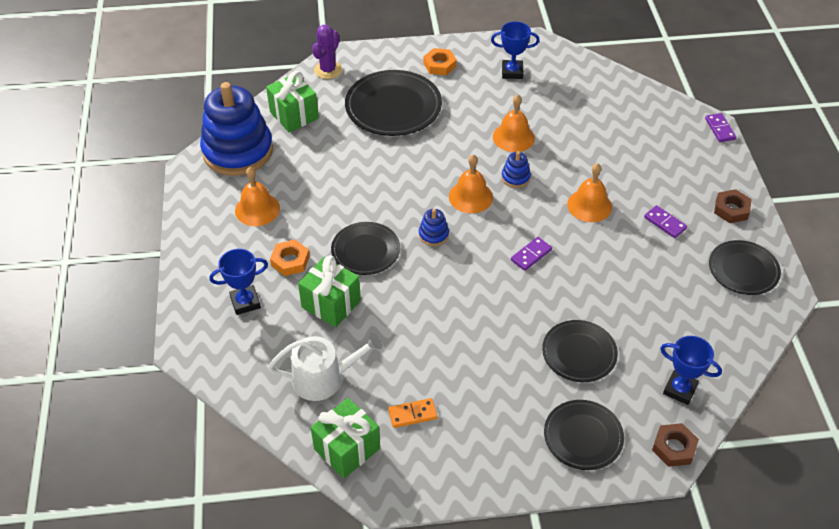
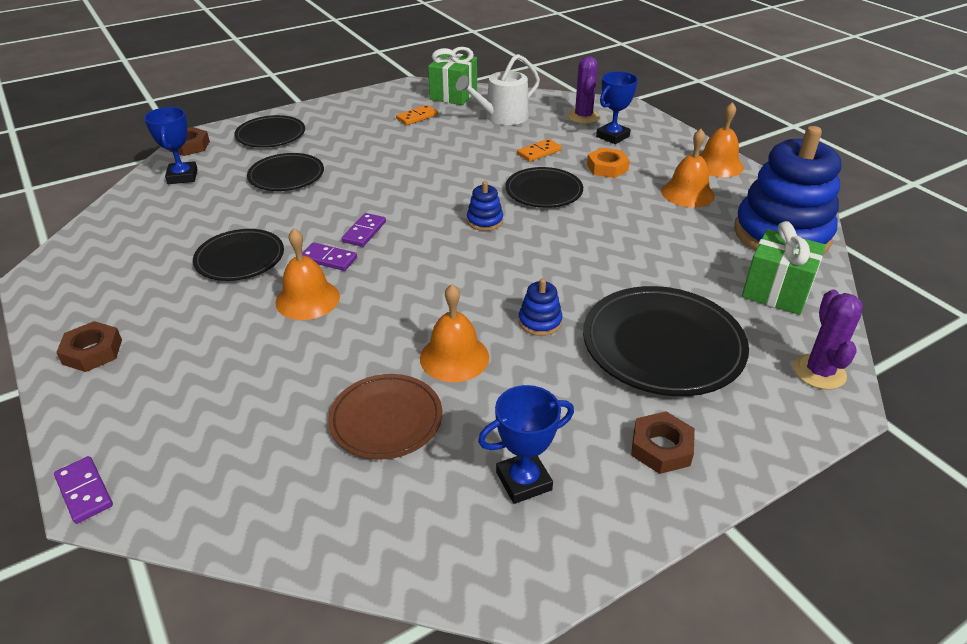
camera: 155 degrees right, 10 degrees down
(243, 346) = (583, 117): none -> purple cactus
(331, 304) = (539, 152): green gift -> orange domino
(439, 65) = (661, 447): orange nut -> brown nut
(470, 197) = (467, 266): orange bell -> orange bell (718, 165)
(515, 177) = (422, 304): blue stacking toy -> blue stacking toy (540, 322)
(565, 116) = (386, 420): none -> brown plate
(665, 223) = (197, 307): purple domino -> purple domino (329, 259)
(680, 389) = (182, 176): blue trophy -> blue trophy turned 75 degrees clockwise
(743, 270) = (92, 284): black plate -> black plate (240, 259)

